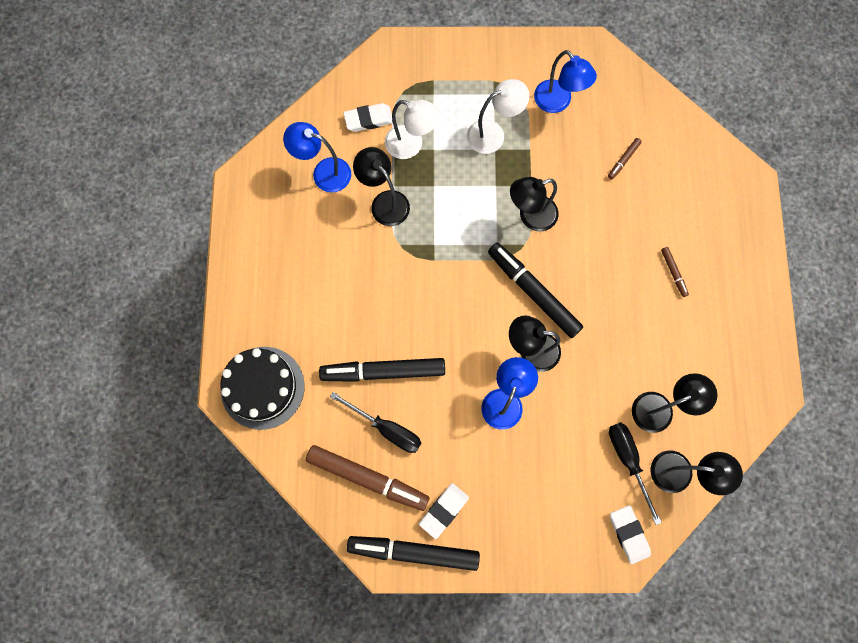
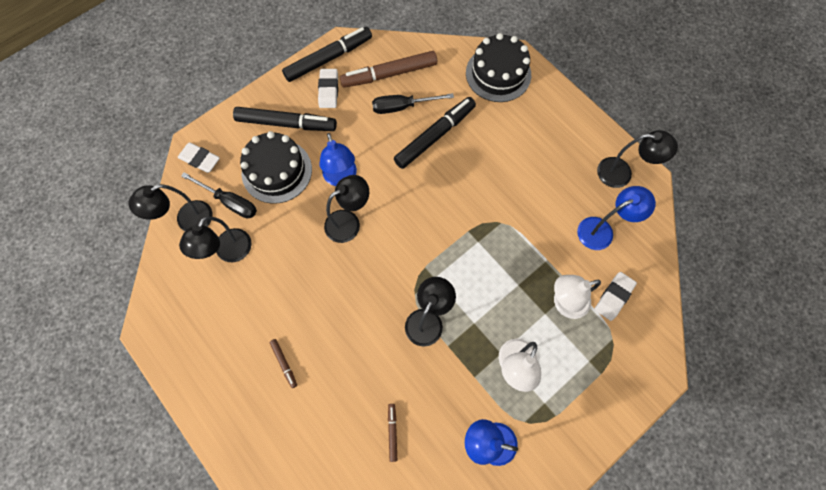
camera: 140 degrees right, 5 degrees down
(384, 202) = (540, 244): black lamp -> black lamp (622, 173)
(533, 292) = (379, 263): black marker -> black marker (286, 123)
(561, 458) = (277, 171): none -> black cake
(673, 273) = (284, 363): brown marker -> brown marker turned 150 degrees counterclockwise

